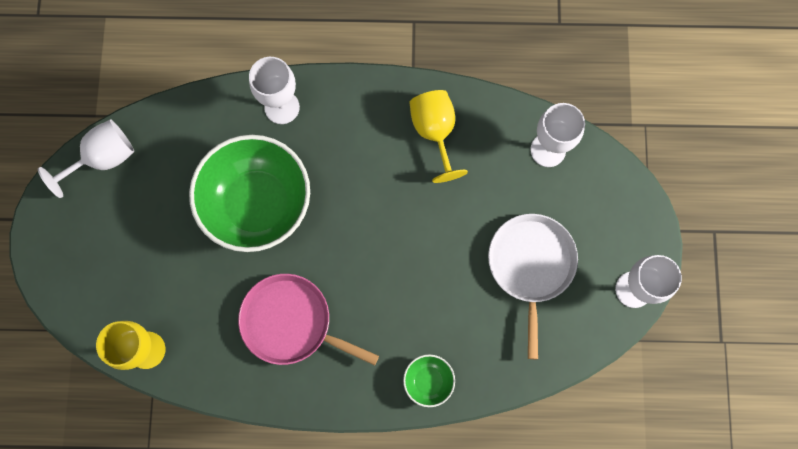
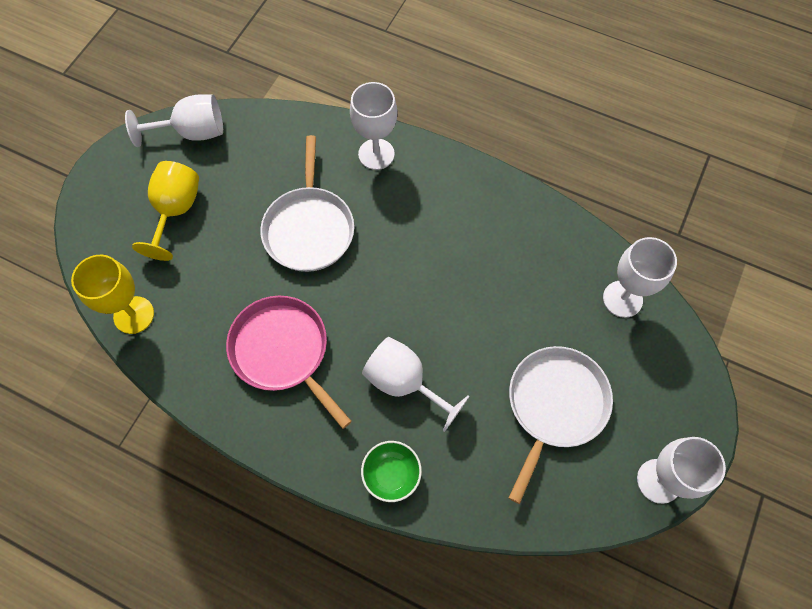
camera: 25 degrees right, 10 degrees down
(257, 204) = (309, 228): green bowl -> white pan
(403, 302) = (404, 383): none -> white goblet
(435, 132) = (513, 235): yellow goblet -> yellow goblet (176, 211)

